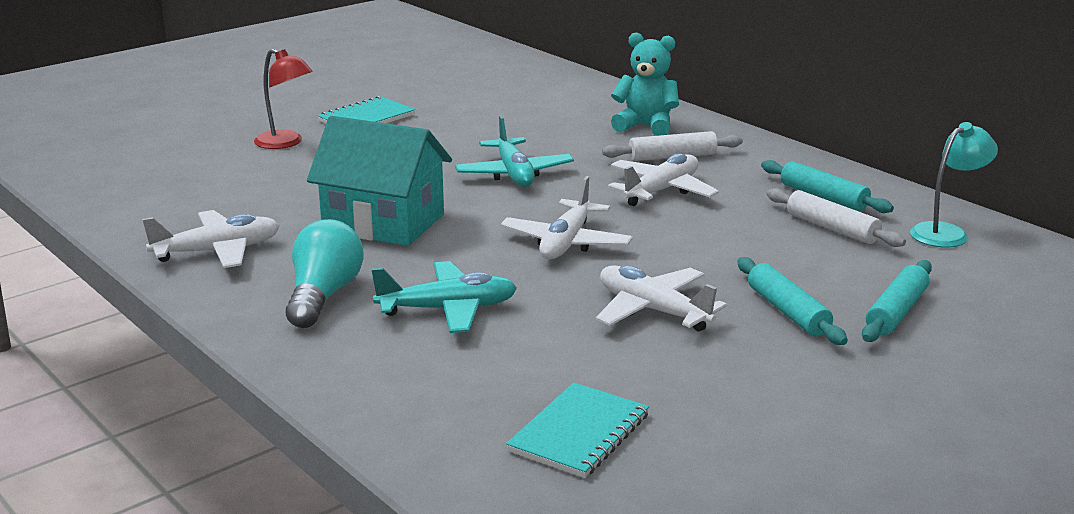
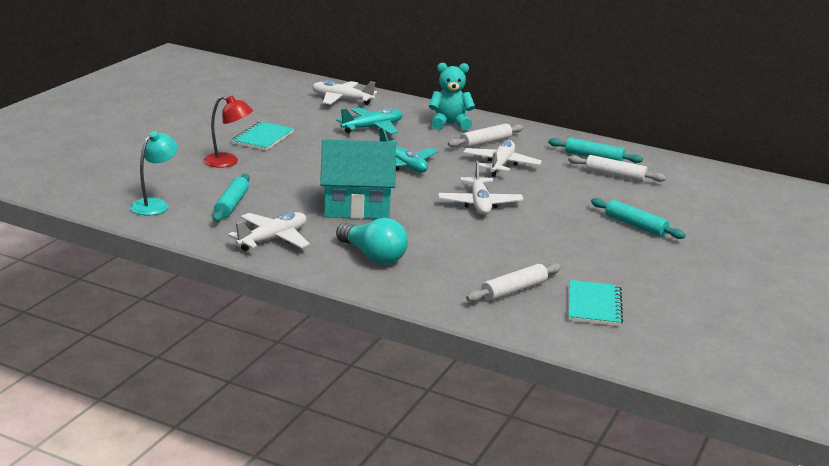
camera: 25 degrees left, 0 degrees up
(323, 296) = (373, 256): turquoise light bulb -> turquoise light bulb turned 150 degrees clockwise
(448, 309) = (454, 253): turquoise plane -> turquoise plane (372, 128)
(474, 384) = (514, 290): none -> white rolling pin
(653, 310) = (566, 236): white plane -> white plane (342, 100)
(896, 312) = (688, 217): turquoise rolling pin -> turquoise rolling pin (232, 205)
(946, 232) = (675, 170): turquoise lamp -> turquoise lamp (155, 204)

